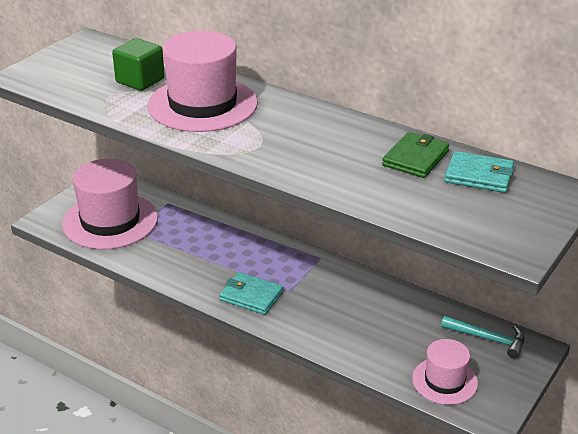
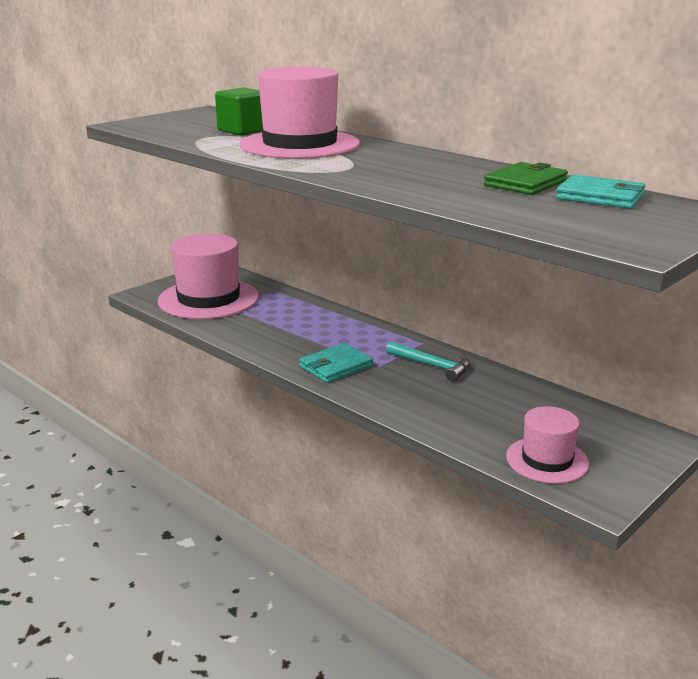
camera: 10 degrees right, 10 degrees down
(251, 296) = (336, 366): turquoise wallet -> turquoise wallet turned 75 degrees counterclockwise
(488, 339) = (608, 426): turquoise hammer -> turquoise hammer (432, 365)

